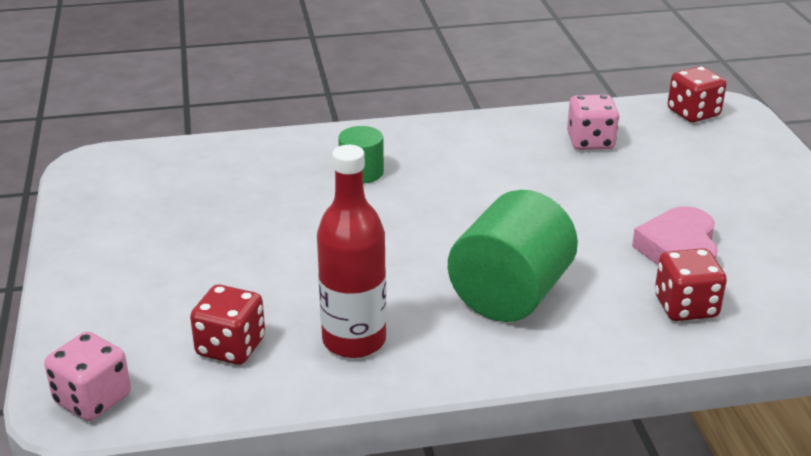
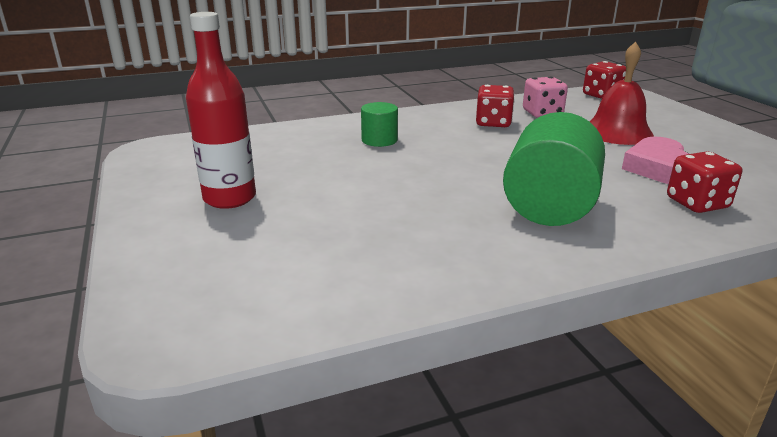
camera: 10 degrees left, 5 degrees down
(93, 399) = (181, 330): pink dice -> none
(231, 347) = (315, 269): red dice -> red dice (493, 123)
(354, 341) = (432, 252): red bottle -> red bottle (229, 198)
(668, 184) = (617, 132): none -> red bell

